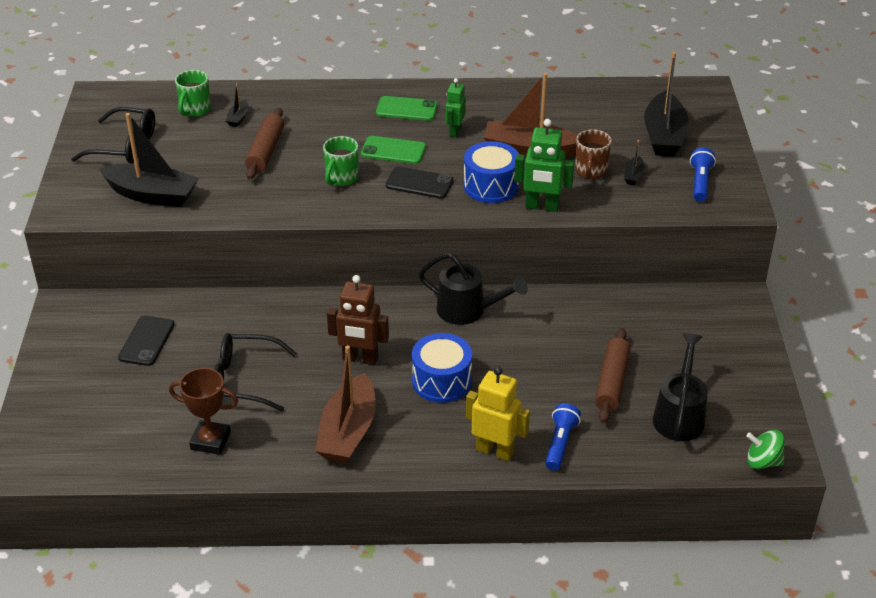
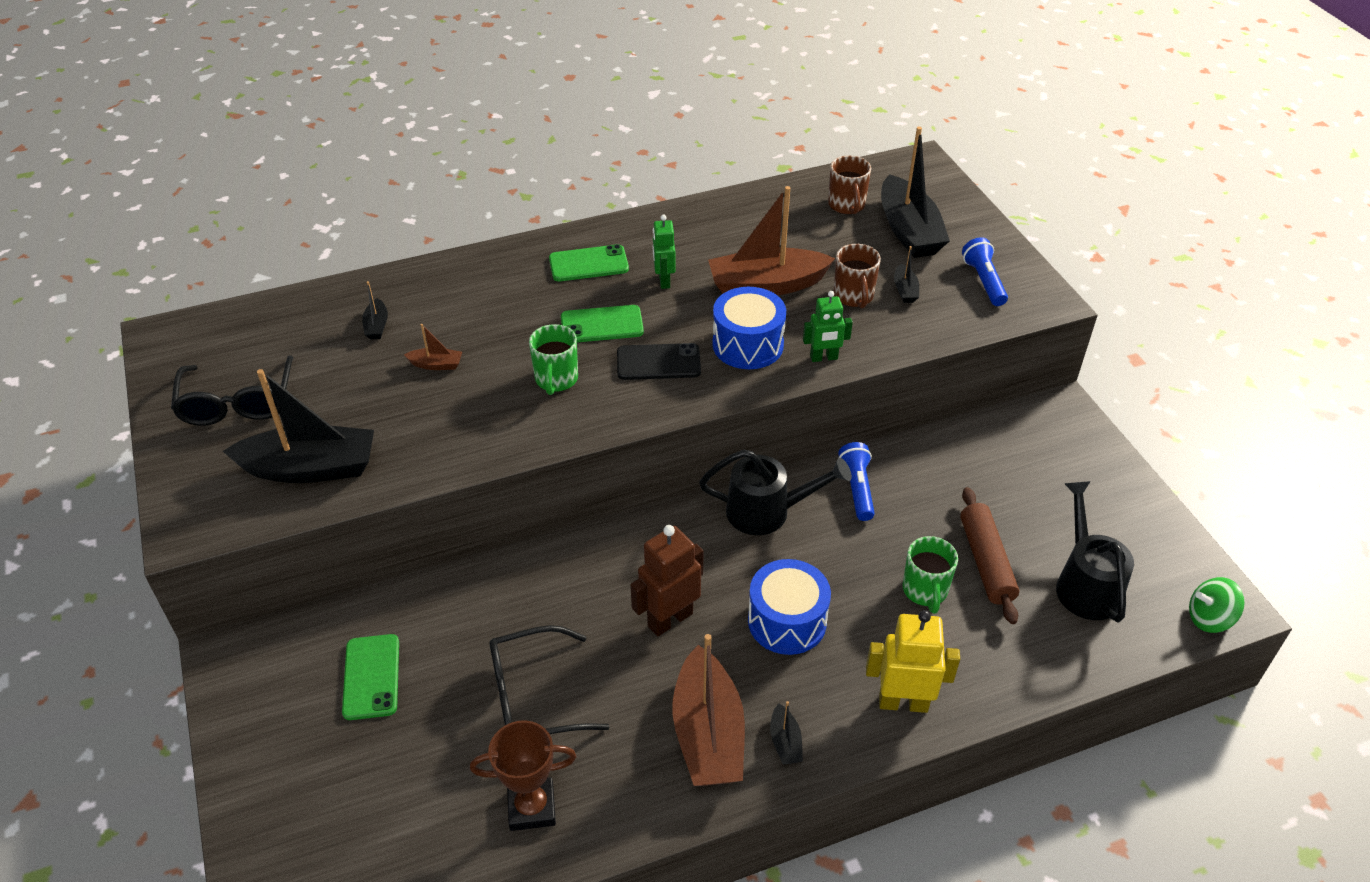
camera: 20 degrees left, 5 degrees up
(125, 146) = (237, 403): black glasses -> black glasses turned 90 degrees clockwise
(147, 341) = (371, 677): black phone -> green phone
(194, 110) = (311, 328): green mug -> green mug (925, 591)
(265, 151) = (436, 364): brown rolling pin -> brown boat
(360, 359) = (669, 619): brown robot -> brown robot turned 150 degrees clockwise
(398, 451) = (785, 742): none -> black boat
(542, 207) = (824, 358): green robot -> green robot, size x0.64
(560, 444) = (974, 667): blue flashlight -> blue flashlight (857, 488)
(626, 109) = (847, 206): none -> brown mug

